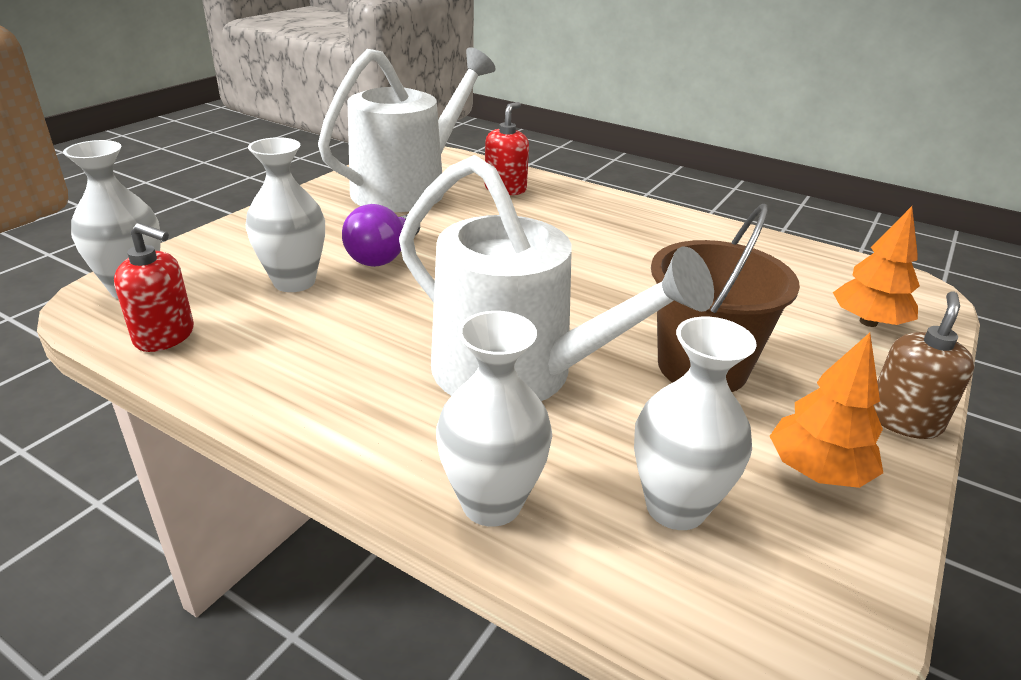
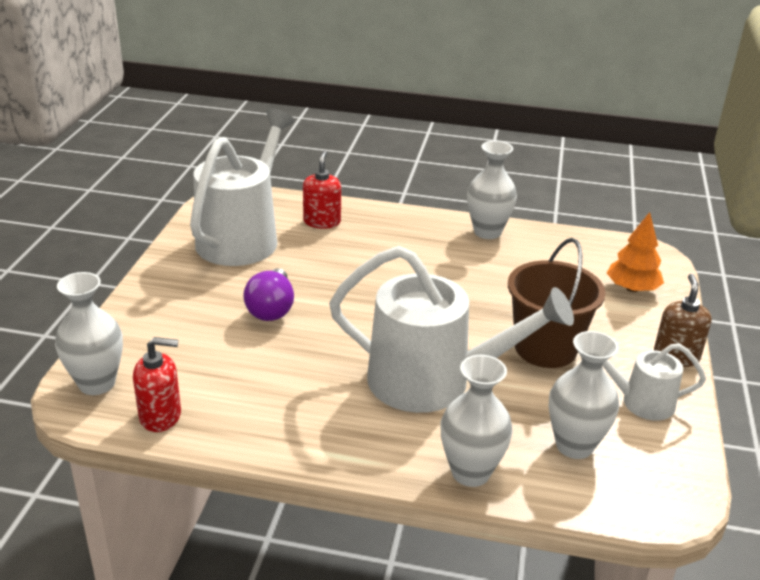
camera: 20 degrees left, 0 degrees up
(294, 282) = (220, 347): white vase -> white vase (487, 232)
(817, 471) = (641, 402): orange tree -> white watering can

